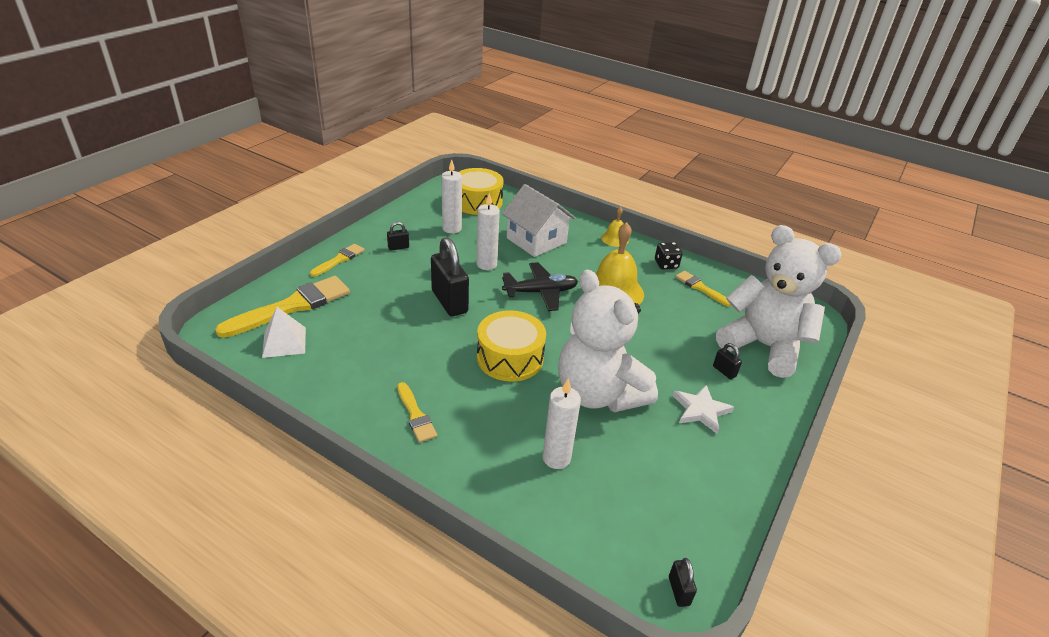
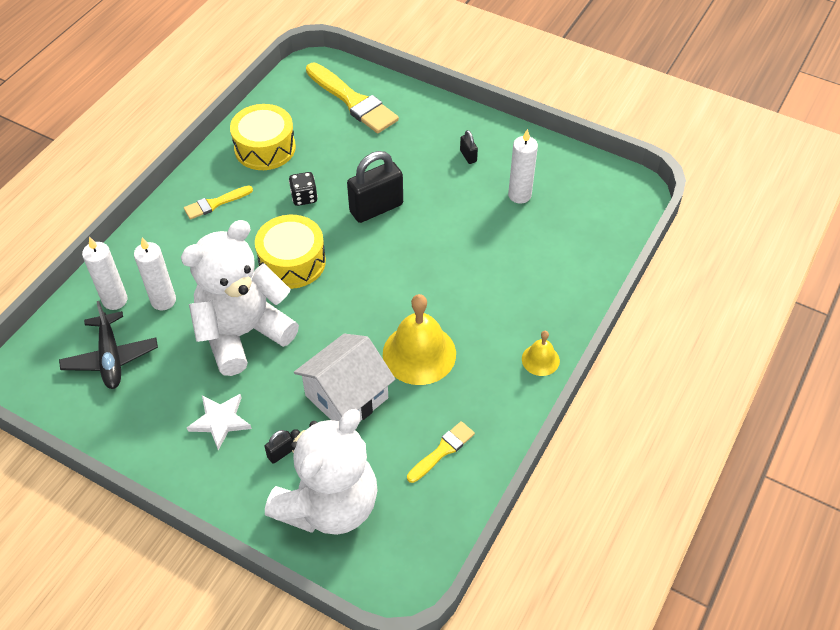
camera: 90 degrees right, 15 degrees up
(284, 342) = (303, 107): white pyramid -> none
(339, 260) = (434, 116): yellow brush -> none
(477, 202) = (591, 213): yellow drum -> yellow drum (265, 148)
(486, 264) = (451, 232): white candle -> white candle (115, 300)
(536, 240) = (514, 276): white house -> white house (346, 397)
(540, 292) = (405, 283): black plane -> black plane (111, 357)
(666, 264) = (490, 415): black dice -> black dice (304, 197)
(679, 591) = (27, 379): black padlock -> none

